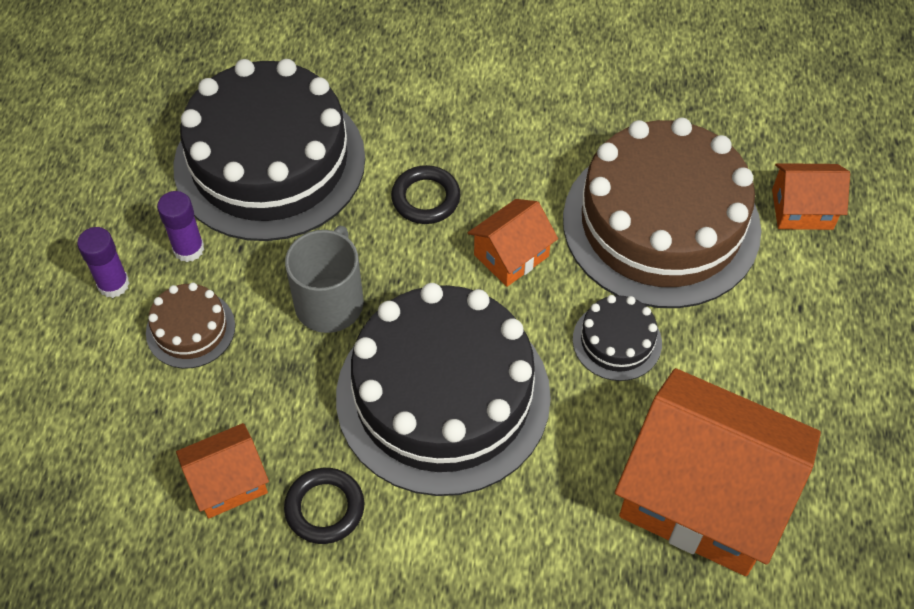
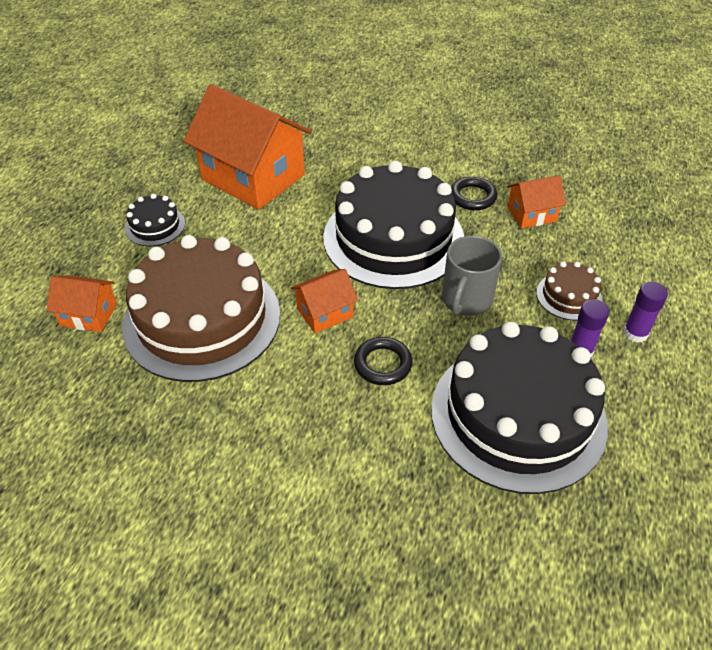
camera: 170 degrees left, 10 degrees down
(617, 341) = (269, 252): black cake -> black cake (155, 226)

